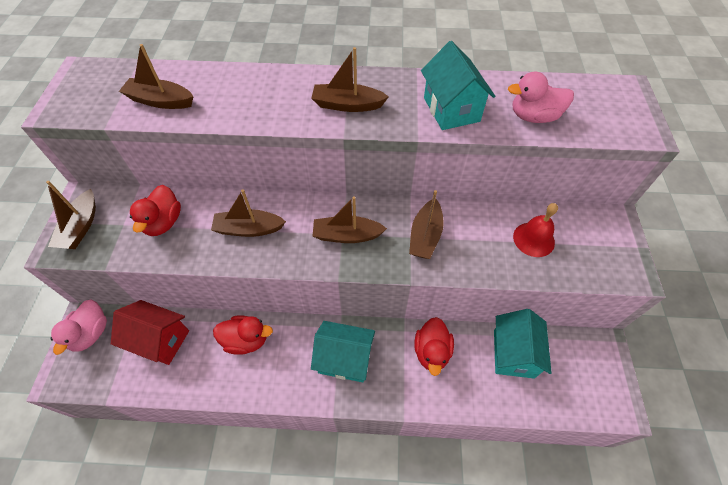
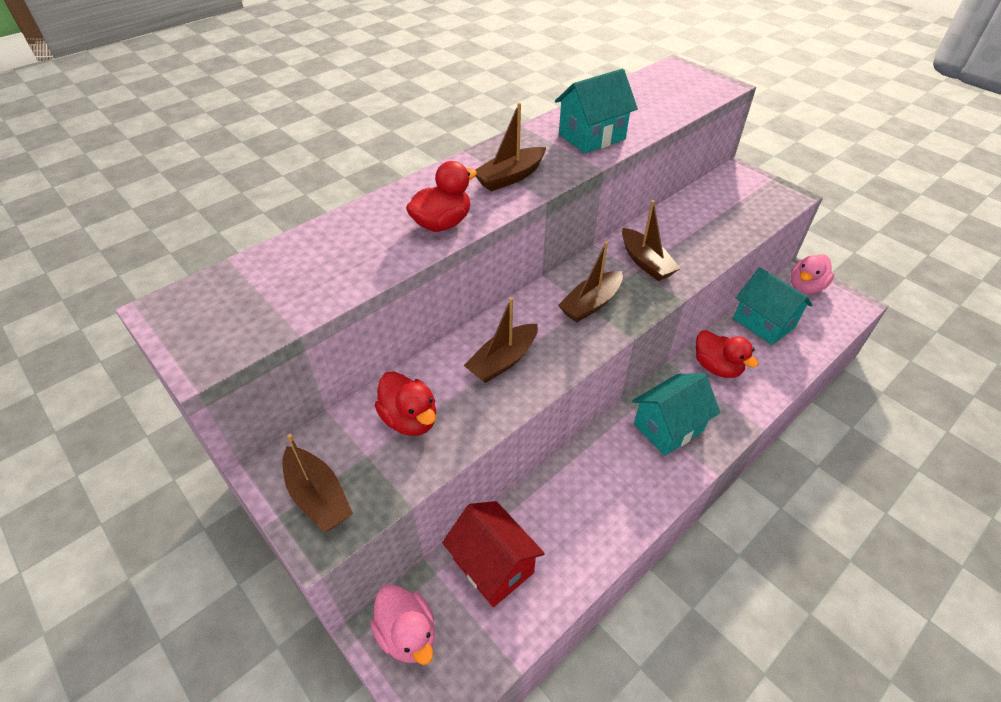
camera: 45 degrees left, 10 degrees down
(160, 101) = (323, 275): brown boat -> none
(160, 340) = (493, 565): red house -> red house turned 75 degrees clockwise
(246, 340) = (573, 488): red duck -> red duck (442, 224)
(451, 109) = (592, 137): turquoise house -> turquoise house turned 60 degrees counterclockwise
(533, 116) = (650, 112): pink duck -> pink duck (805, 287)
(533, 239) = (713, 215): red bell -> none

